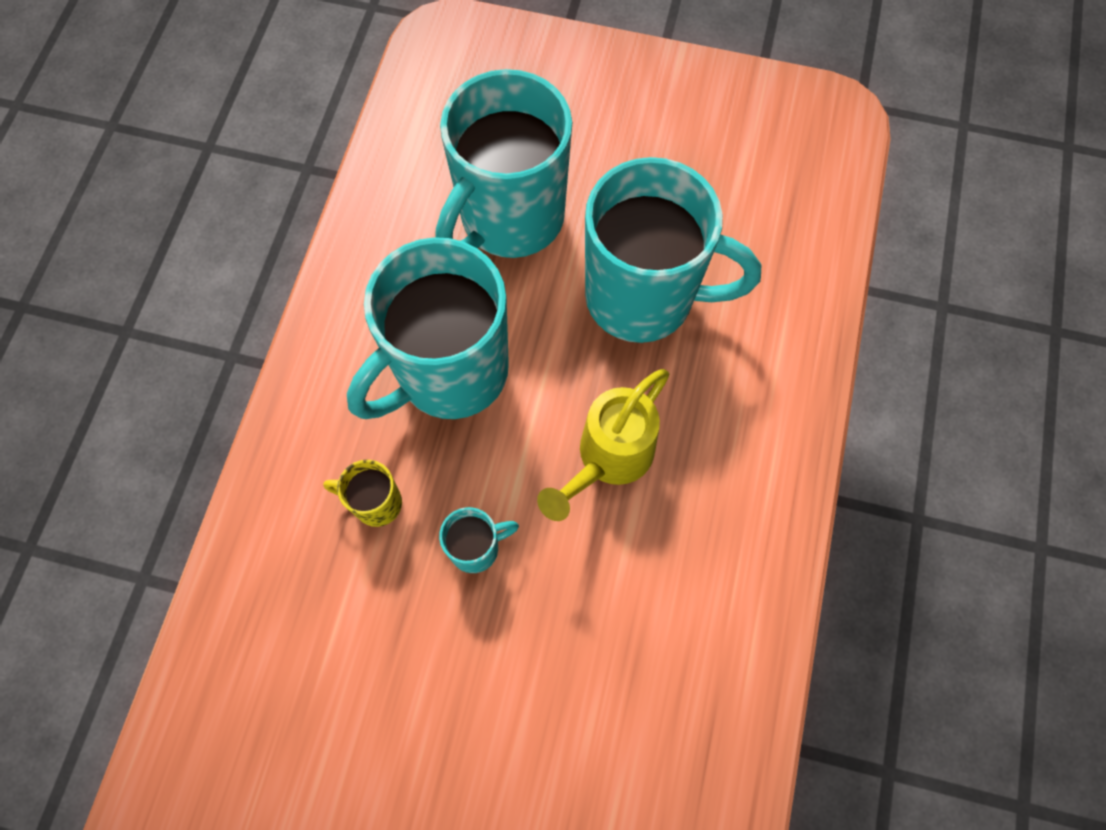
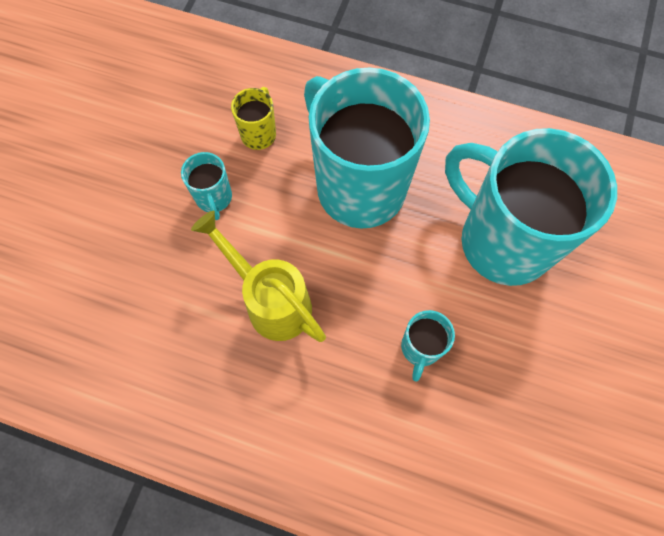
camera: 95 degrees right, 0 degrees up
(643, 298) = (420, 348): turquoise mug -> turquoise mug, size x0.42

